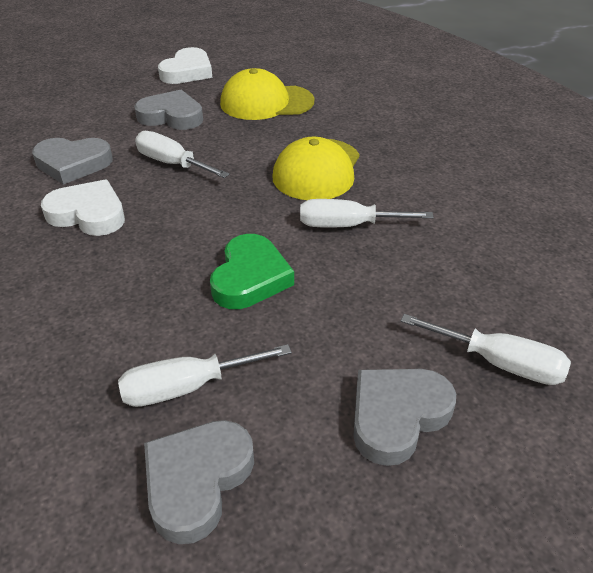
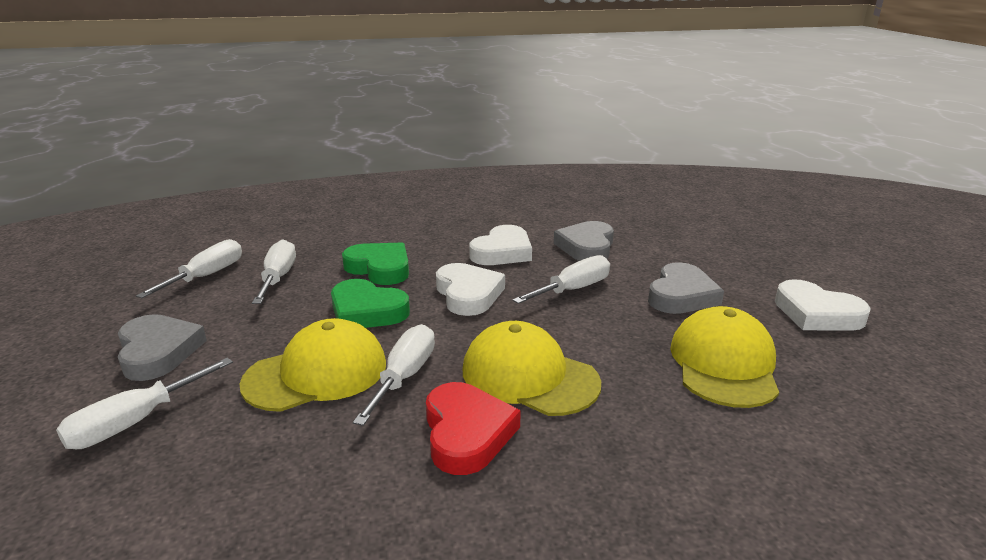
camera: 105 degrees right, 15 degrees down
(143, 298) = (380, 268): none -> green heart
(195, 219) = (468, 294): none -> white heart
(197, 481) = (207, 276): grey heart -> white screwdriver
(369, 275) = (316, 373): none -> yellow cap
(394, 185) = (467, 433): none -> red heart

